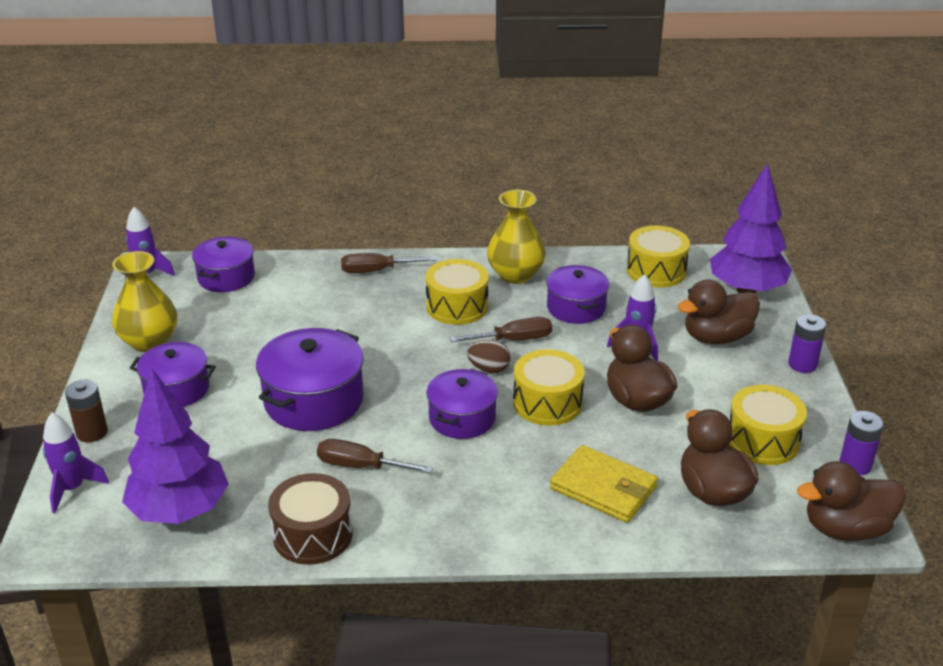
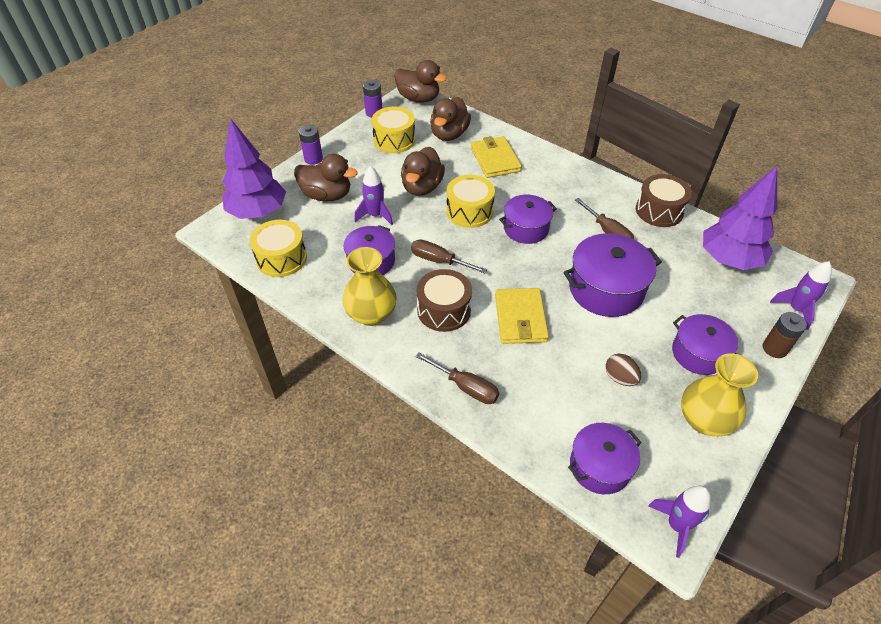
camera: 140 degrees left, 15 degrees up
(379, 334) = (520, 318): none -> yellow wallet
(457, 306) = (444, 310): yellow drum -> brown drum
(489, 369) = (477, 249): brown egg -> brown egg (620, 378)

